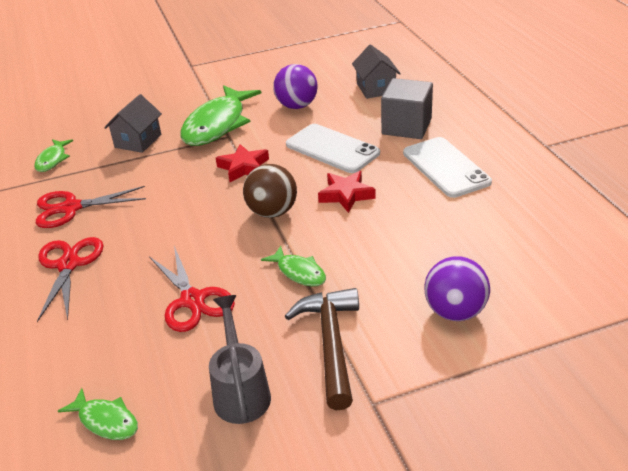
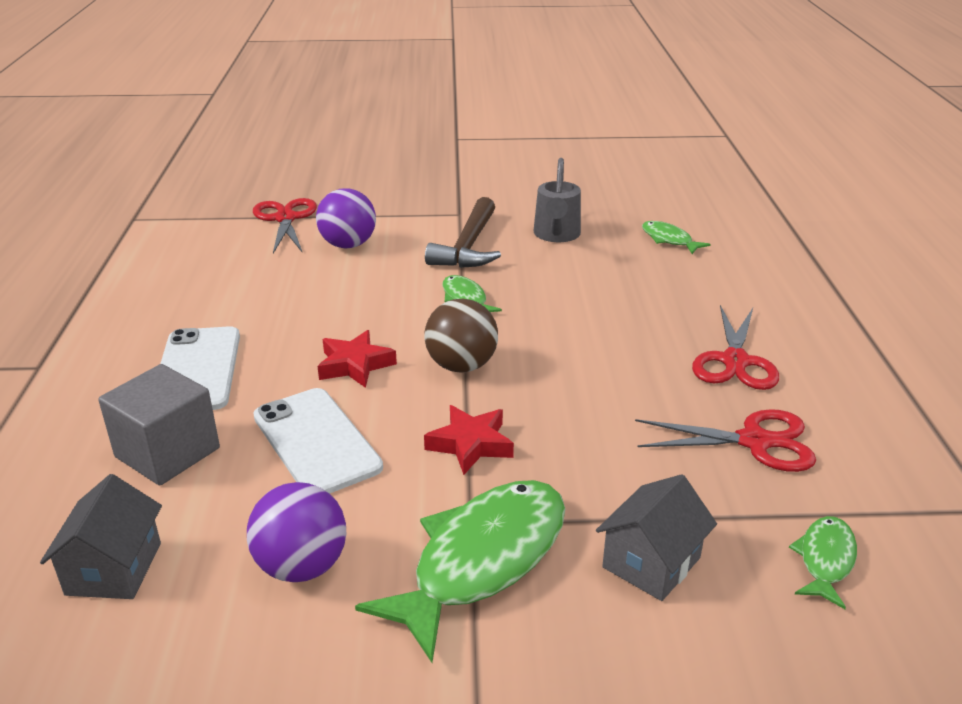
camera: 165 degrees left, 5 degrees down
(192, 300) = (585, 298): red scissors -> red scissors (285, 218)

